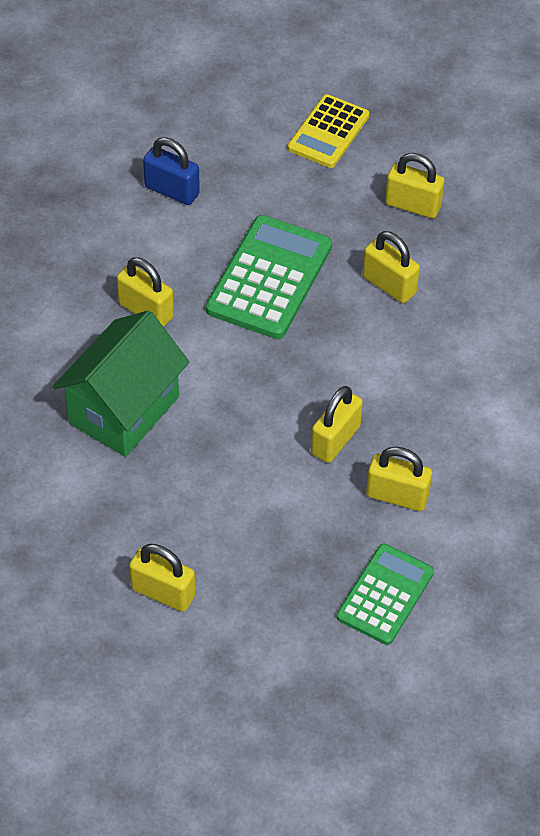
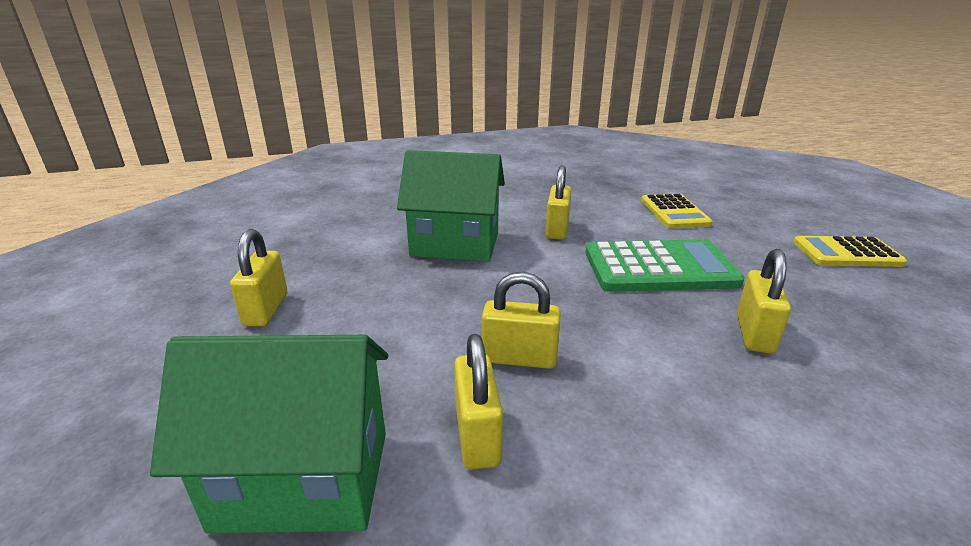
camera: 65 degrees right, 25 degrees down
(172, 190) = (674, 212): blue padlock -> yellow calculator
(385, 595) = (304, 479): green calculator -> green house
(412, 205) = (868, 319): yellow padlock -> none

